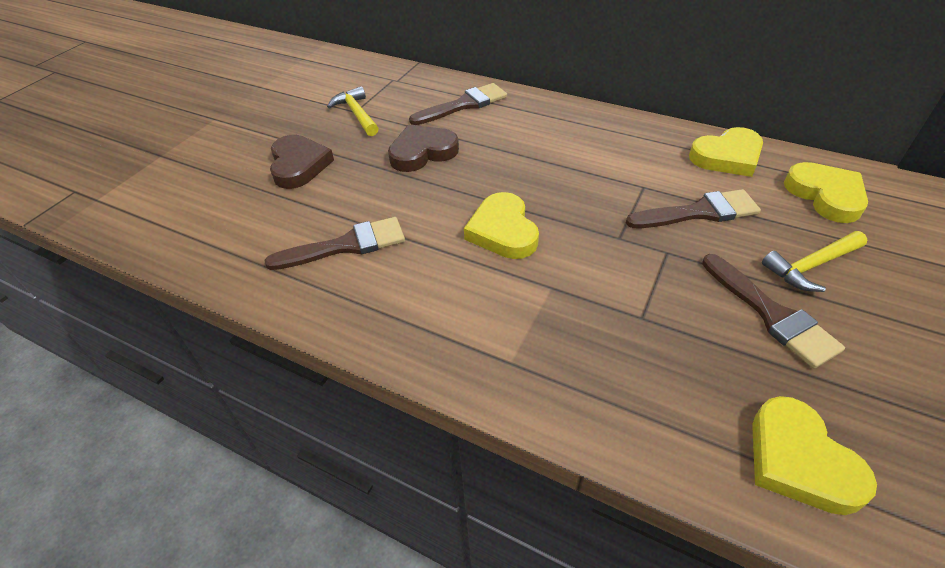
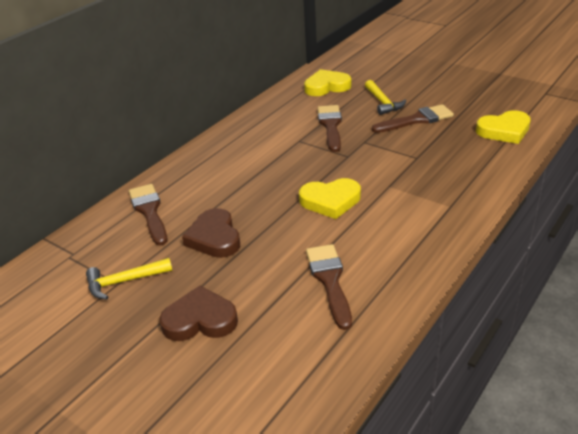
camera: 80 degrees left, 10 degrees down
(727, 157) = (279, 107): yellow heart -> none

